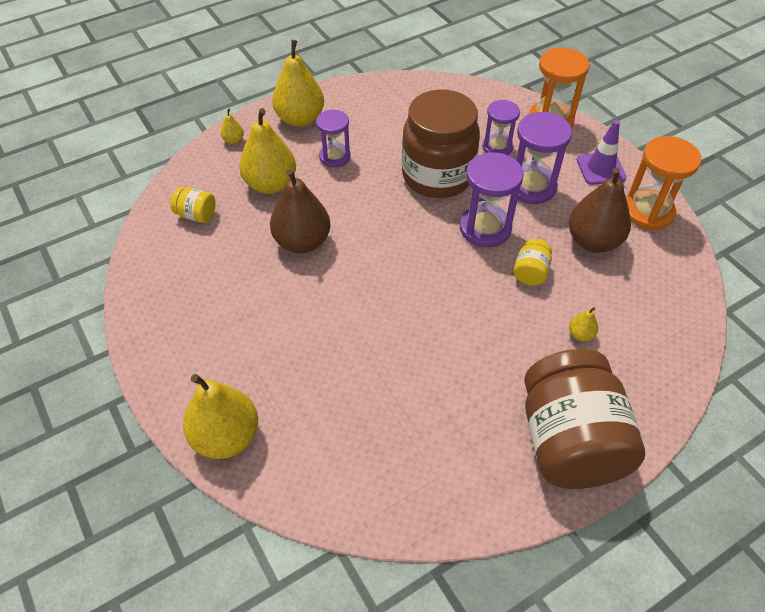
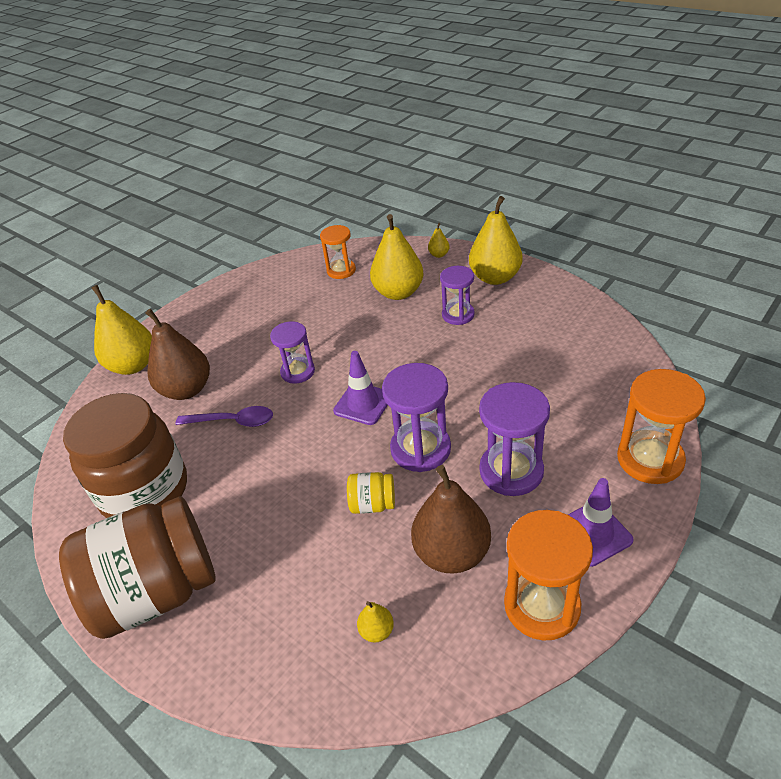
camera: 75 degrees right, 10 degrees down
(197, 215) = (341, 270): yellow jar -> orange hourglass
(302, 242) = (339, 333): brown pear -> brown pear (186, 390)
(381, 351) = (233, 421): none -> purple spoon
(412, 249) = (363, 404): none -> purple traffic cone
(437, 176) = (477, 390): brown jar -> brown jar (145, 491)
(497, 147) = (559, 423): purple hourglass -> purple hourglass (298, 372)
(580, 334) = (299, 572): yellow pear -> yellow pear (376, 631)

